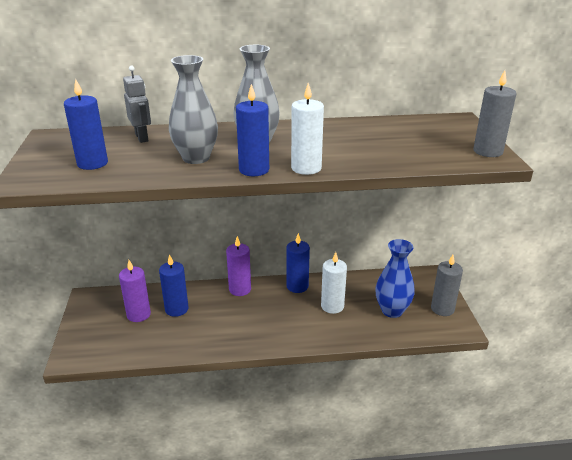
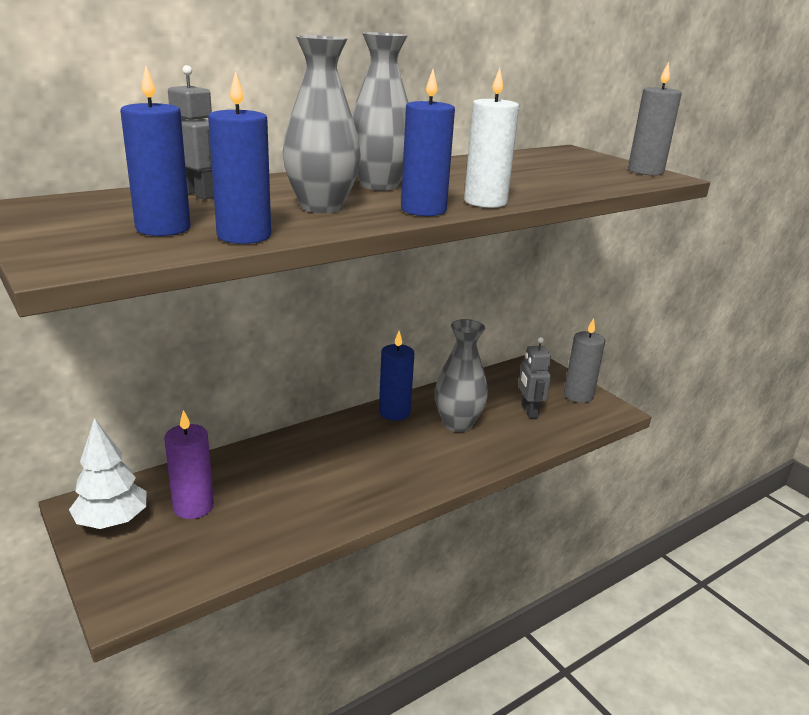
camera: 30 degrees left, 5 degrees down
(95, 310) = (112, 521): none -> white tree
(176, 309) = (249, 483): blue candle -> blue candle (244, 236)
(240, 289) = (321, 434): purple candle -> none
(332, 306) = (457, 424): white candle -> grey vase
(392, 310) = (529, 411): blue vase -> grey robot

